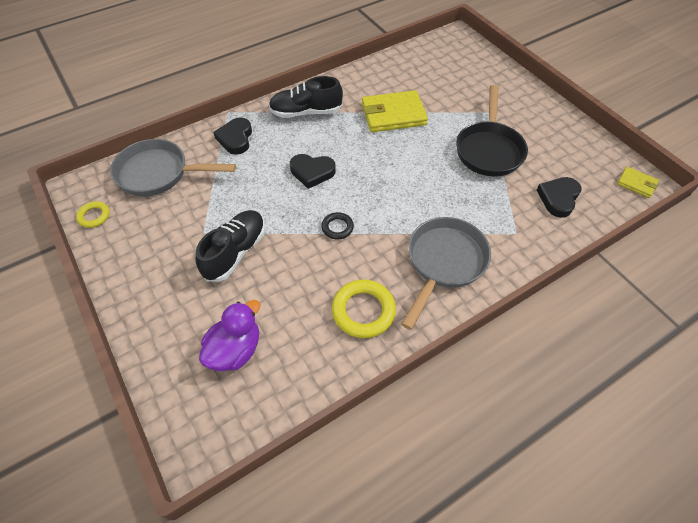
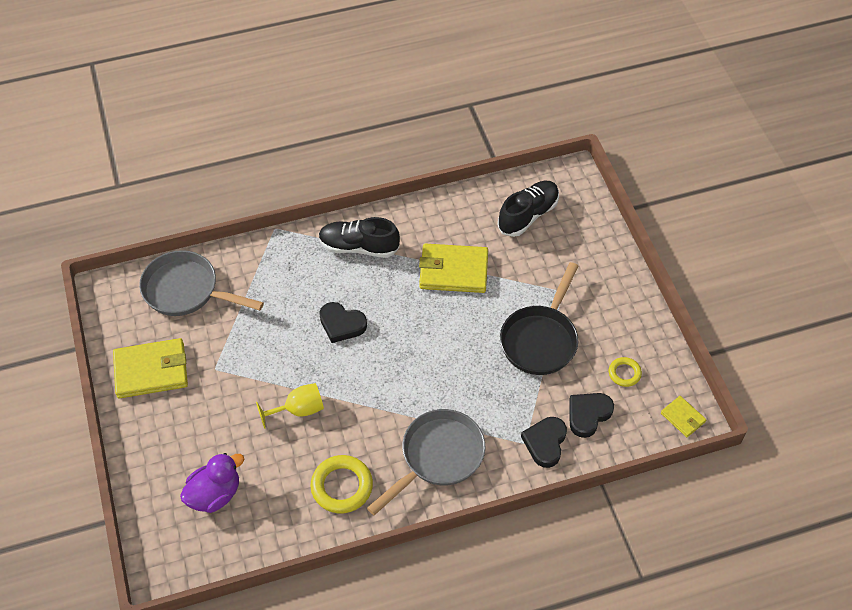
camera: 15 degrees right, 0 degrees up
(94, 216) = (115, 326): yellow ring -> yellow ring (624, 373)
(139, 247) = (151, 370): none -> yellow wallet
(235, 138) = (274, 265): black heart -> black heart (545, 443)
(235, 252) = (240, 397): black shoe -> black shoe (528, 215)
(296, 251) = (298, 410): none -> yellow goblet
(337, 227) = (346, 394): black ring -> none

